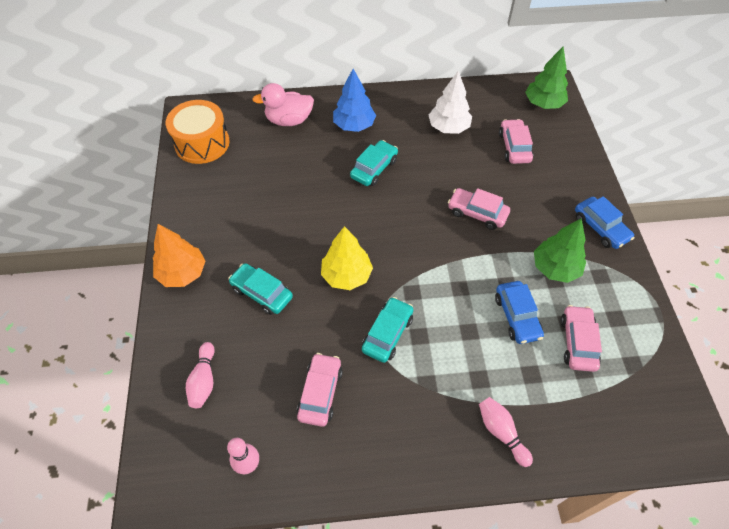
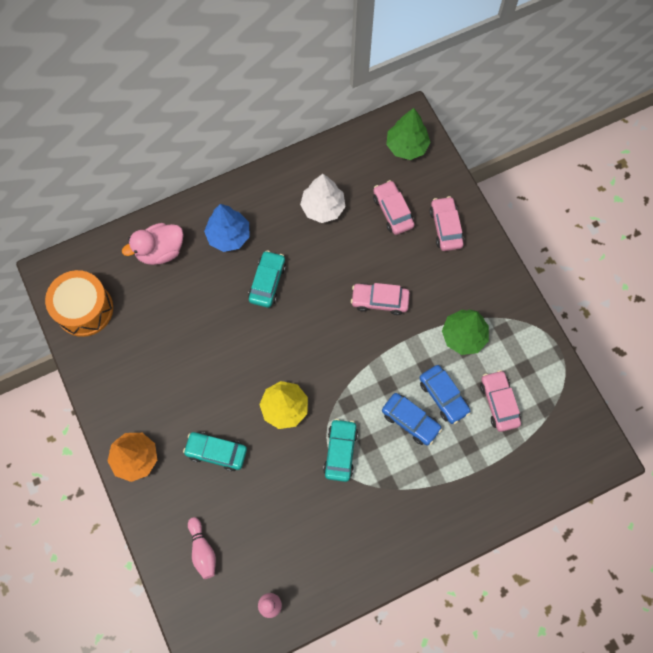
camera: 20 degrees left, 15 degrees up
(320, 393) = (304, 525): pink car -> pink car (445, 227)
(501, 432) = (458, 505): pink bowling pin -> none
(600, 228) = (493, 279): blue car -> blue car (410, 421)

